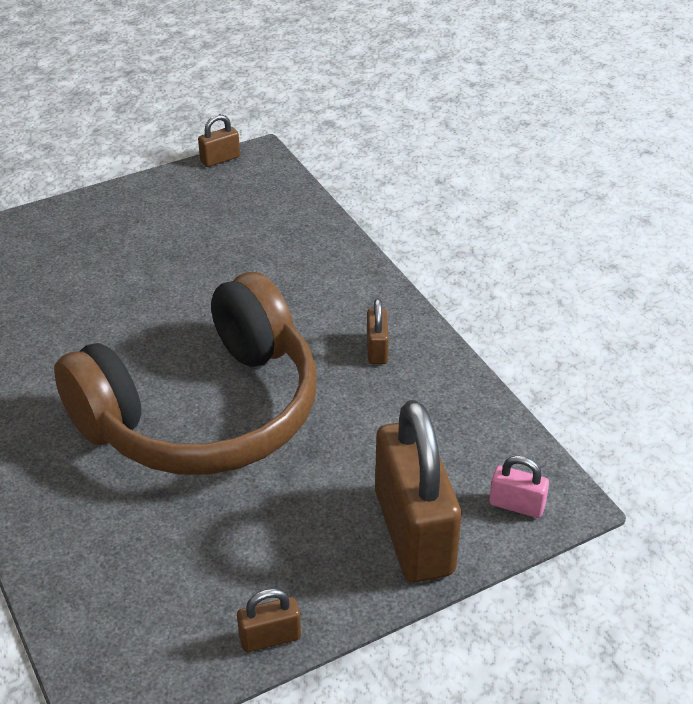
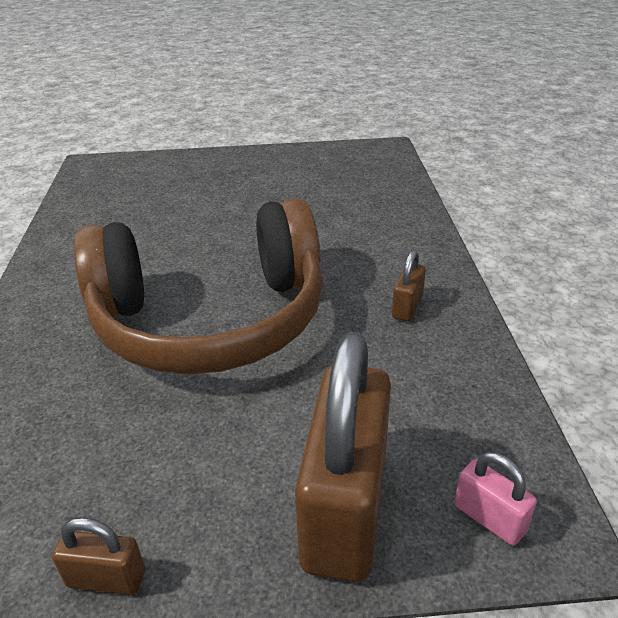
camera: 25 degrees right, 5 degrees down
(220, 159) = (354, 145): brown padlock -> none

